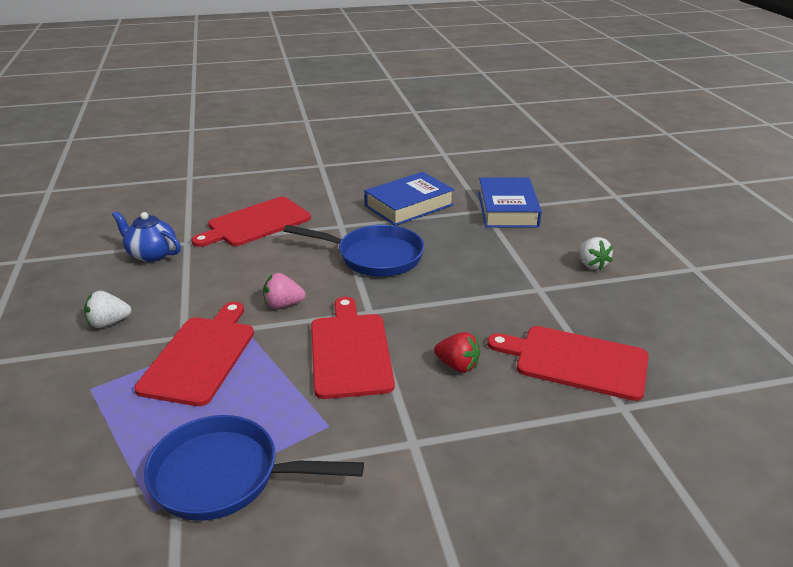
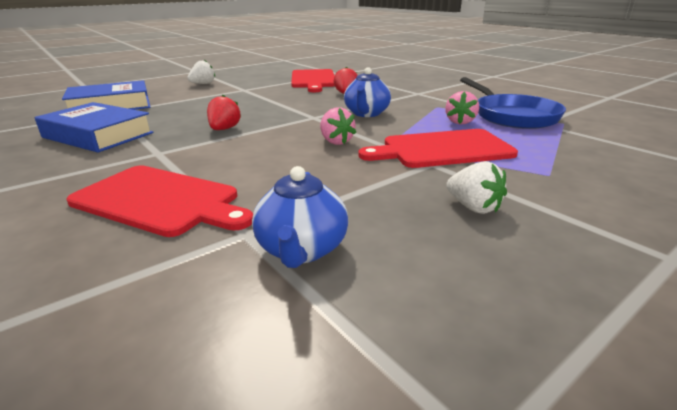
camera: 115 degrees left, 5 degrees down
(253, 411) = (460, 122): none -> pink strawberry
(350, 351) = (366, 113): red cutting board -> blue teapot
(374, 256) = (224, 129): blue pan -> red strawberry

